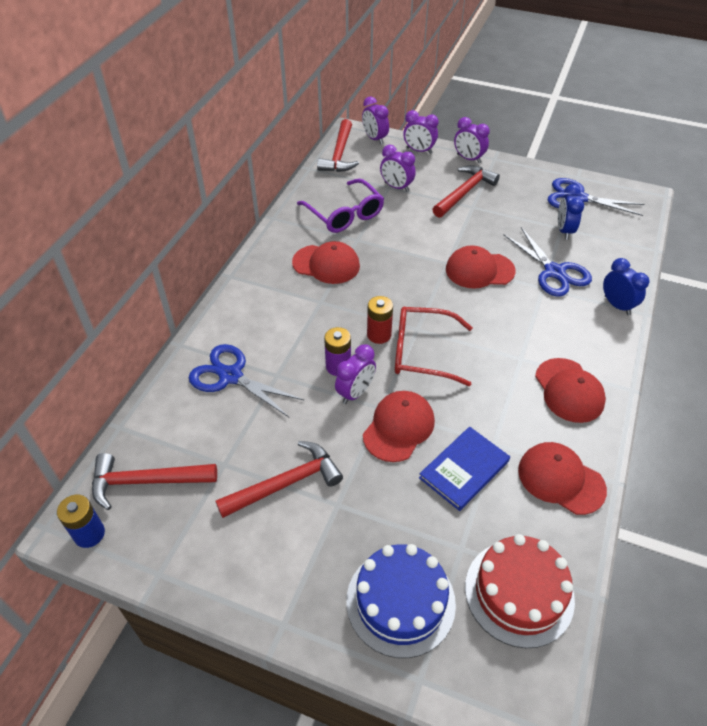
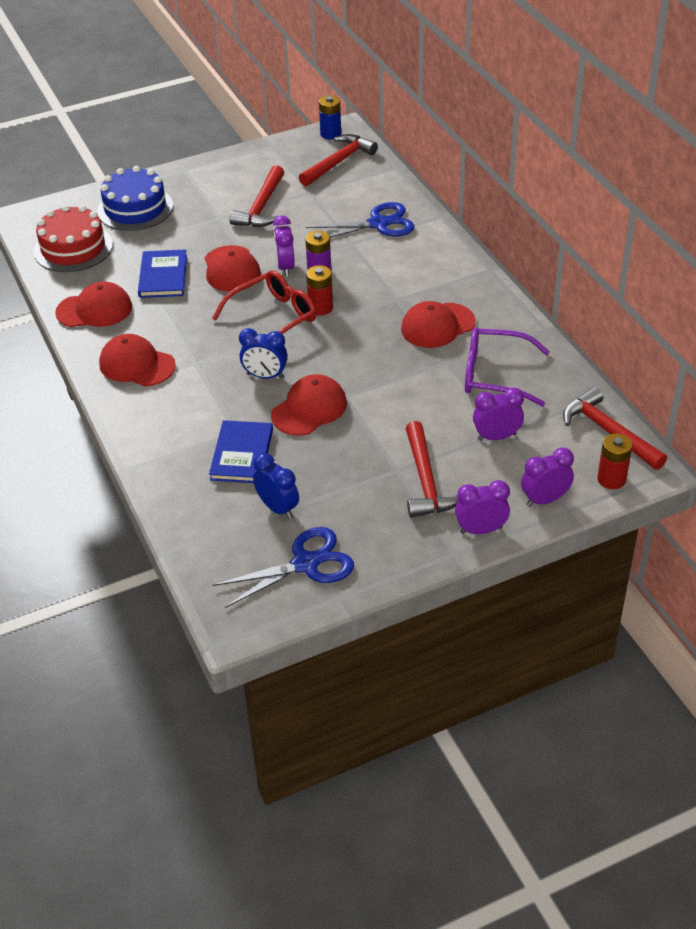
camera: 135 degrees right, 5 degrees down
(374, 139) = (611, 479): purple clock -> red battery
(554, 272) = (242, 454): blue scissors -> blue book
(617, 305) = (156, 460): blue clock -> blue clock (265, 376)

